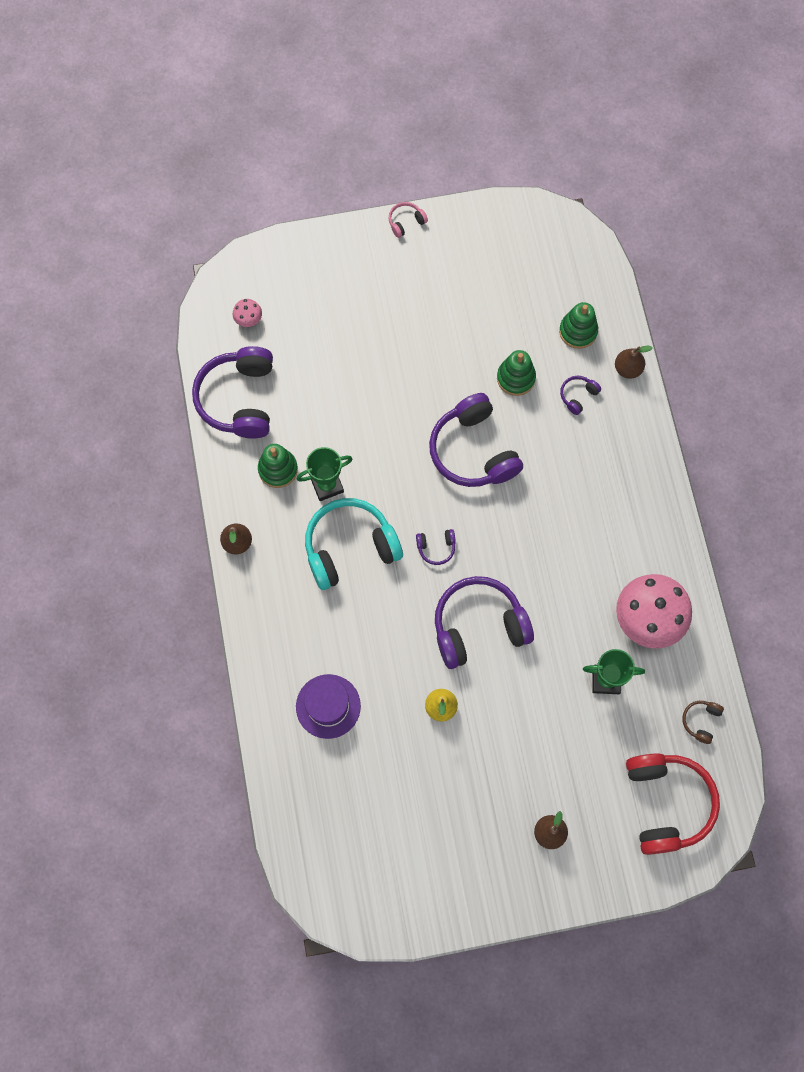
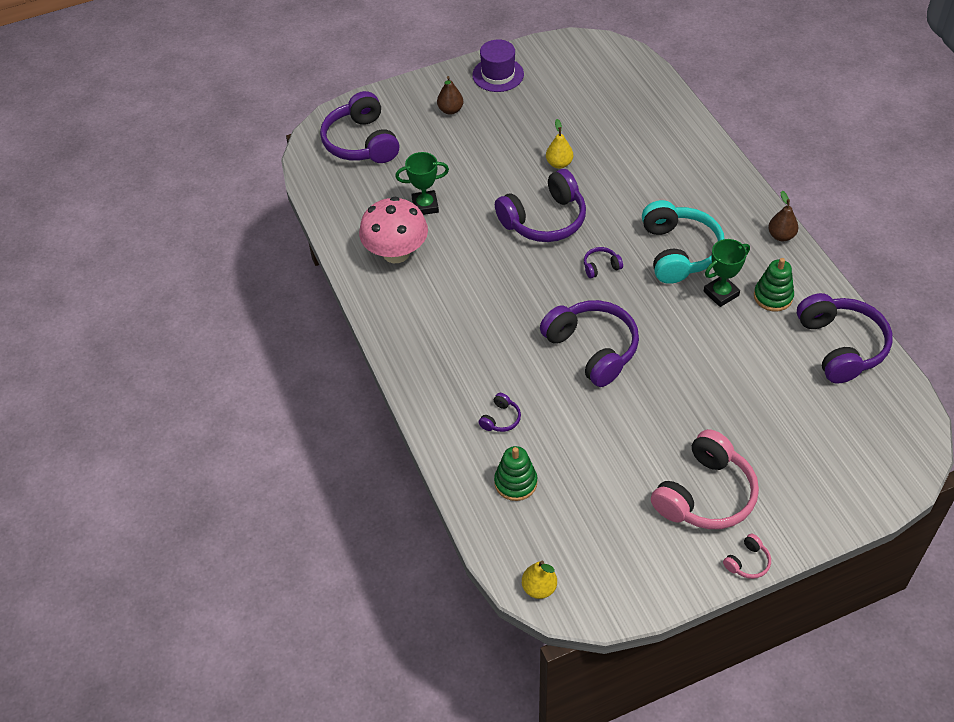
camera: 170 degrees right, 20 degrees down
(248, 319) = (871, 420): pink mushroom -> none
(328, 706) = (651, 147): purple hat -> purple hat (498, 75)
(350, 547) = (679, 252): turquoise headphones -> turquoise headphones turned 60 degrees counterclockwise
(419, 284) = (705, 494): none -> pink headphones
(516, 378) = (569, 422): green stacking toy -> none
(579, 238) = (539, 588): none -> yellow pear
(628, 369) = (453, 456): brown pear -> none
(666, 803) = (361, 142): red headphones -> purple headphones
(700, 721) = (340, 195): brown headphones -> none

